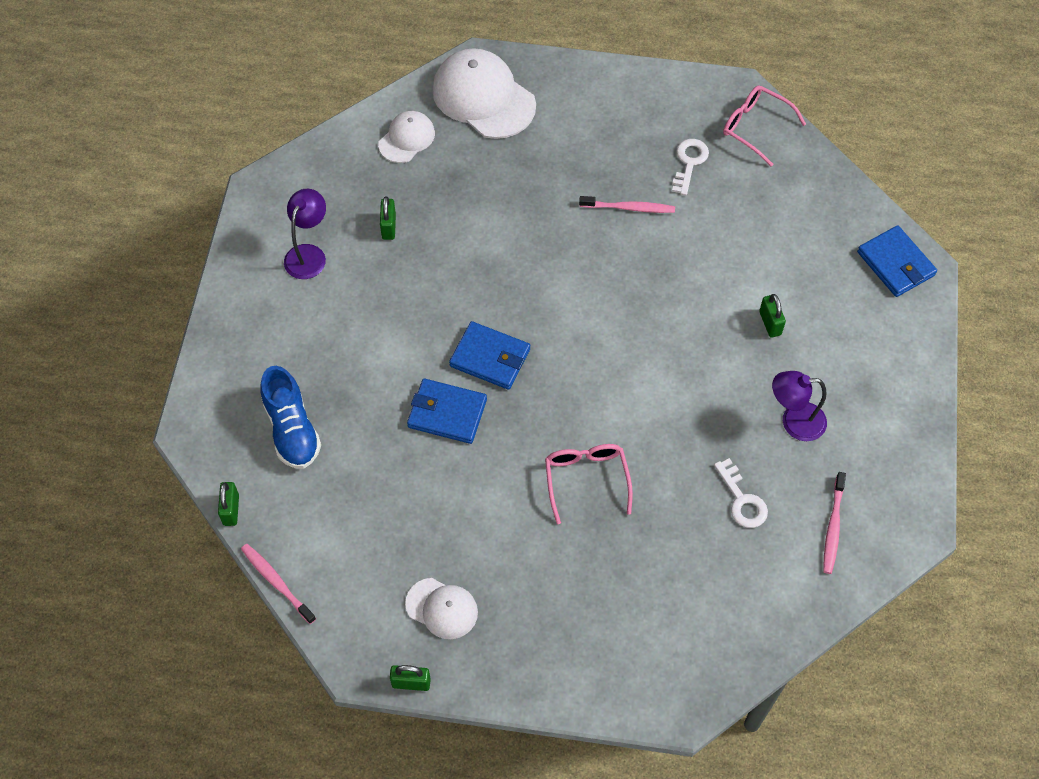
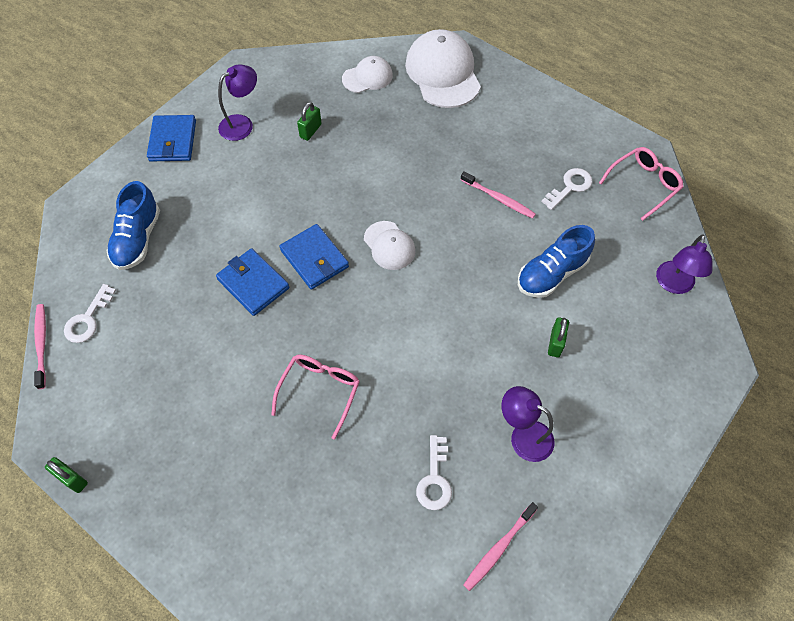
camera: 30 degrees right, 0 degrees up
(231, 510) = (54, 274): green padlock -> none
(305, 533) = (88, 319): none -> white key
(442, 608) = (138, 432): white cap -> white cap (389, 245)
(726, 259) = (551, 274): none -> blue shoe
(756, 128) = (643, 185): pink glasses -> pink glasses turned 75 degrees clockwise
(840, 214) = (673, 285): none -> purple lamp
(895, 264) = (699, 348): blue wallet -> blue wallet (173, 141)

